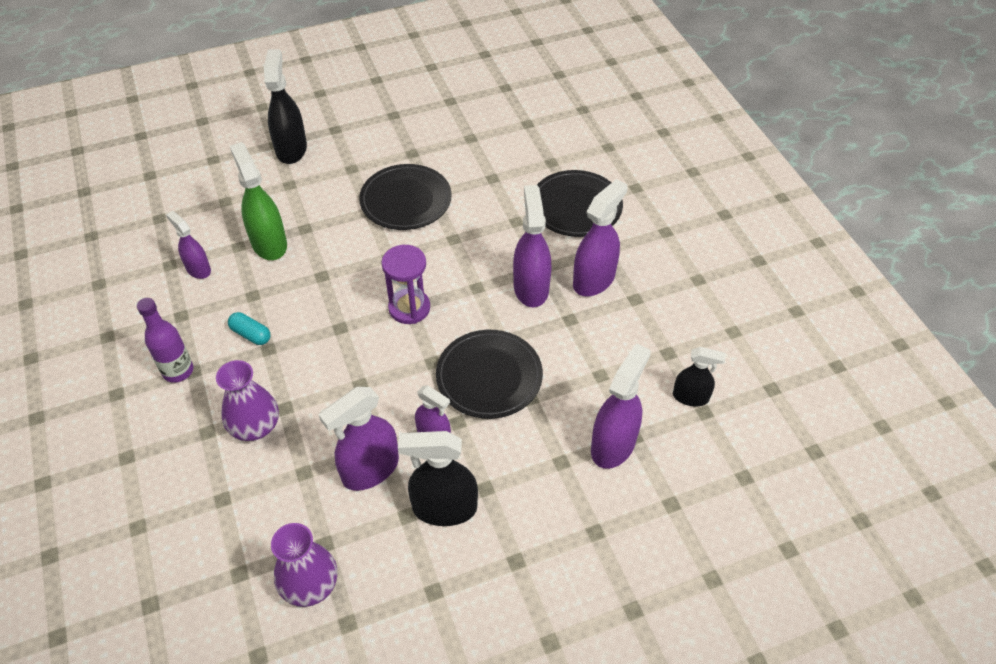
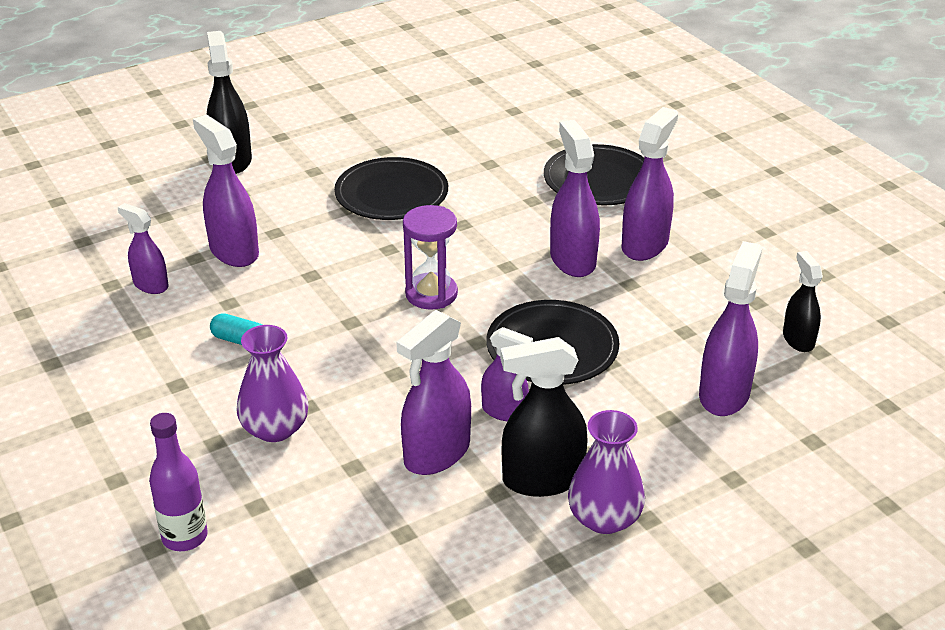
camera: 10 degrees left, 15 degrees down
(178, 371) = (157, 387): purple bottle -> purple bottle (185, 537)
(269, 243) = (234, 251): green spray bottle -> purple spray bottle
(310, 584) = (399, 575): purple vase -> purple vase (604, 518)
(691, 397) = (798, 339): black spray bottle -> black spray bottle turned 105 degrees counterclockwise

